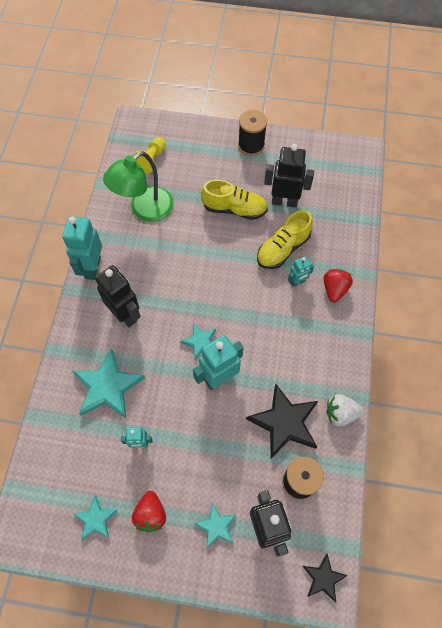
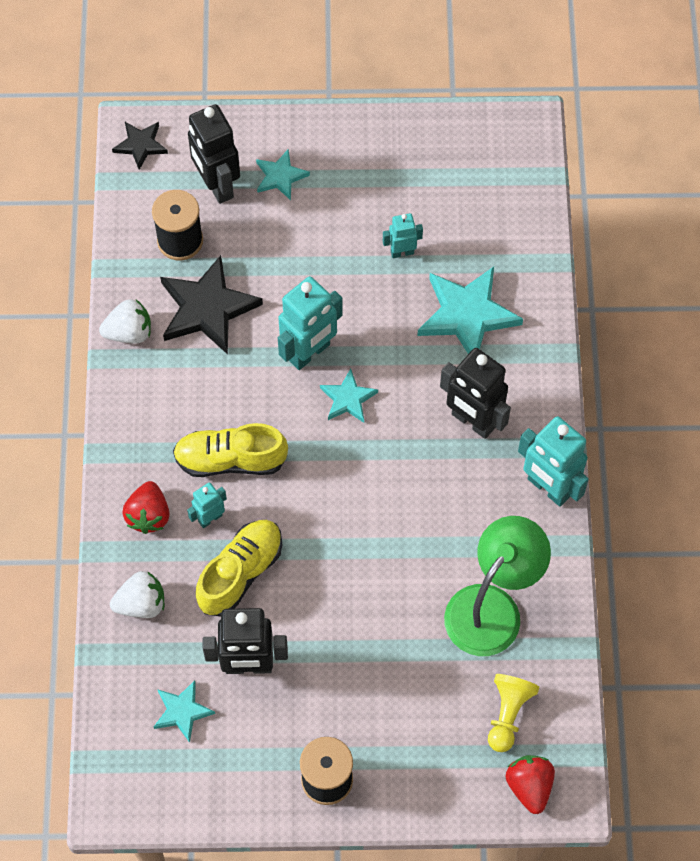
camera: 170 degrees right, 0 degrees up
(92, 267) = (548, 488): turquoise robot -> turquoise robot turned 135 degrees clockwise
(95, 519) = (434, 160): turquoise star -> turquoise star (182, 711)
(151, 514) = (366, 176): red strawberry -> red strawberry (529, 786)
(234, 209) = (335, 635): yellow shoe -> yellow shoe (230, 460)
(341, 241) = (141, 603): none -> white strawberry

